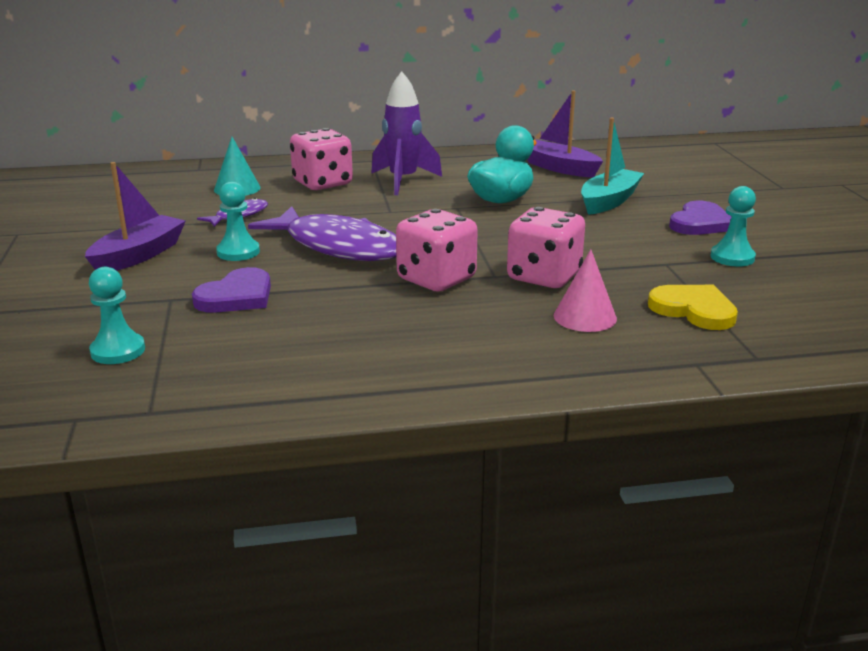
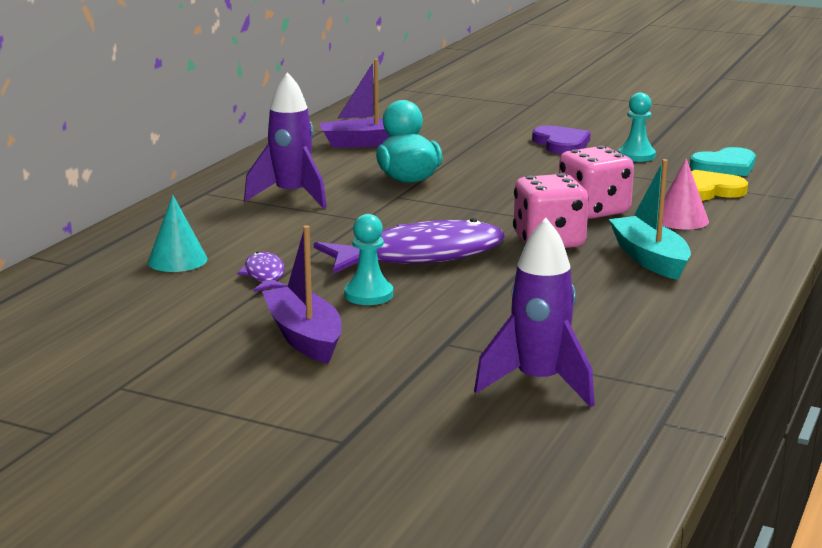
camera: 55 degrees left, 5 degrees down
(118, 351) = (538, 383): turquoise pawn -> purple rocket
(237, 296) = (479, 316): purple heart -> none
(322, 183) = (236, 225): pink dice -> none
(609, 201) = (472, 152): turquoise boat -> turquoise boat (649, 259)
(788, 301) = (725, 166): none -> turquoise heart

